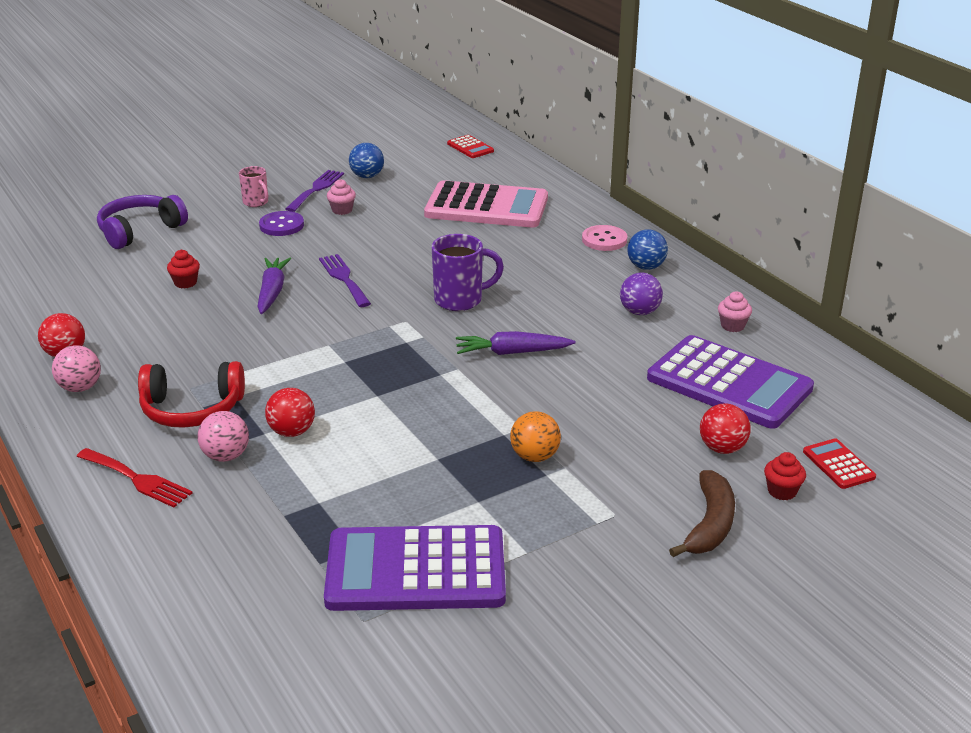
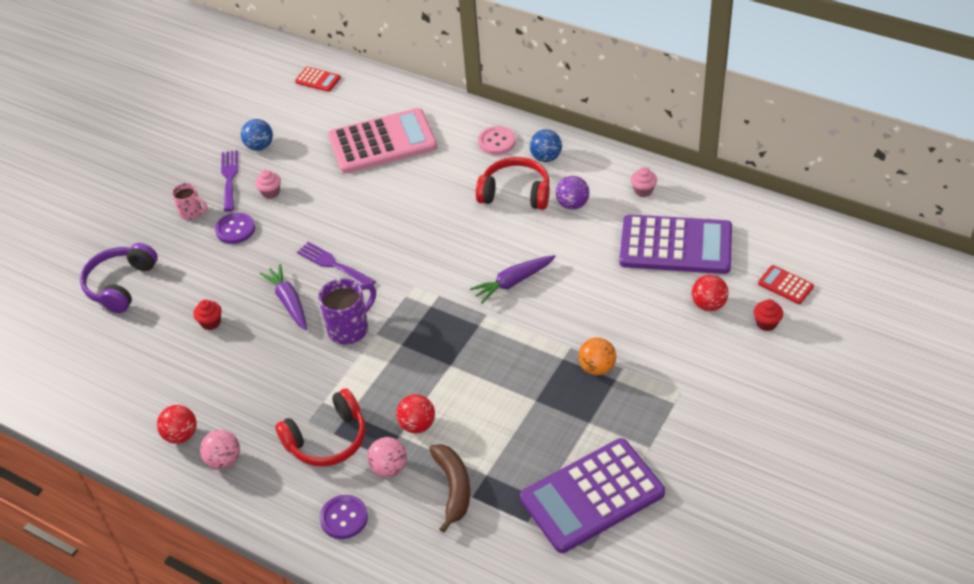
camera: 25 degrees left, 15 degrees up
(137, 479) = (344, 518): red fork -> purple button
(460, 300) = (438, 248): purple mug -> purple mug (350, 328)
(585, 284) = (515, 193): none -> red headphones
(710, 524) = (742, 371): brown banana -> brown banana (453, 488)

